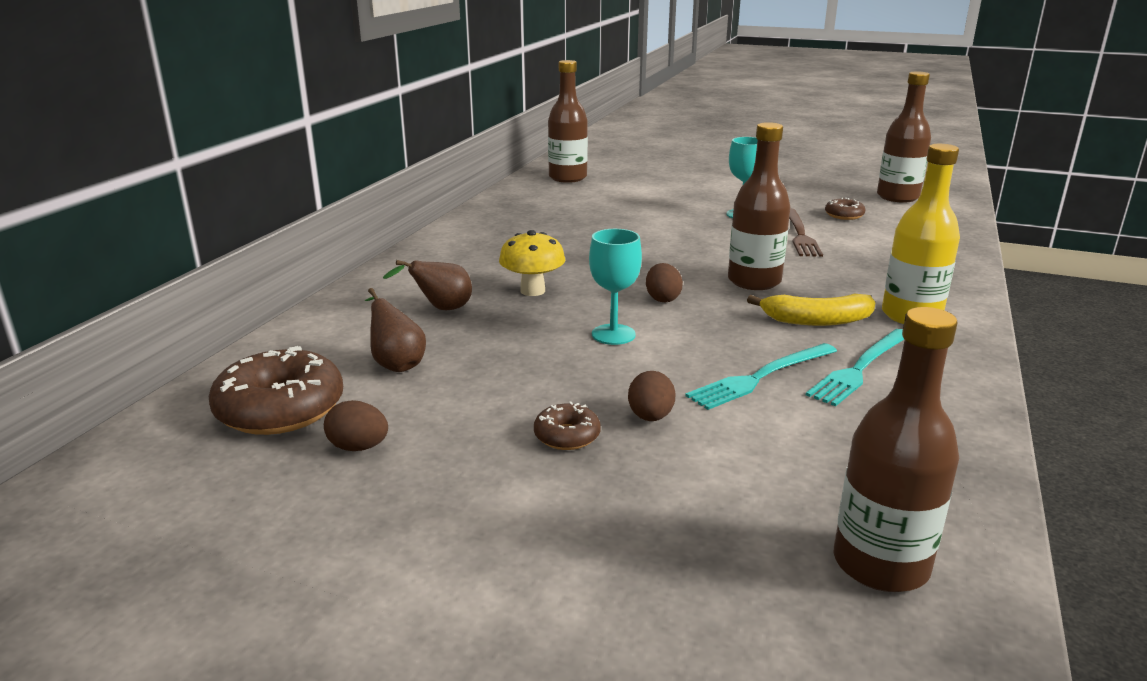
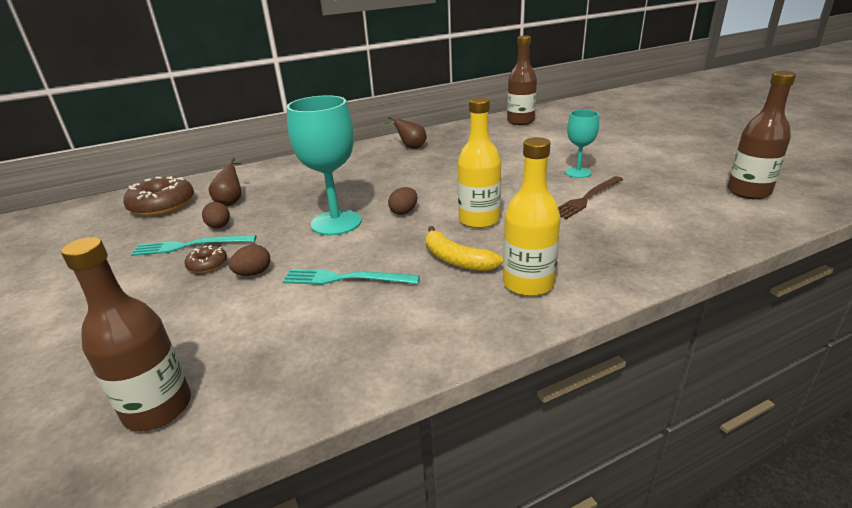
camera: 45 degrees right, 5 degrees up
(358, 447) = (146, 233): brown egg -> brown egg (219, 227)
(441, 309) = (300, 181): brown pear -> brown pear (410, 147)
(532, 291) = (355, 185): yellow mushroom -> none
(613, 334) = (336, 223): turquoise goblet -> turquoise goblet, size x1.75
(754, 281) = (479, 220): brown bottle -> yellow bottle
(844, 215) = (659, 194): brown donut -> none
(860, 368) = (409, 301): turquoise fork -> turquoise fork (190, 246)

